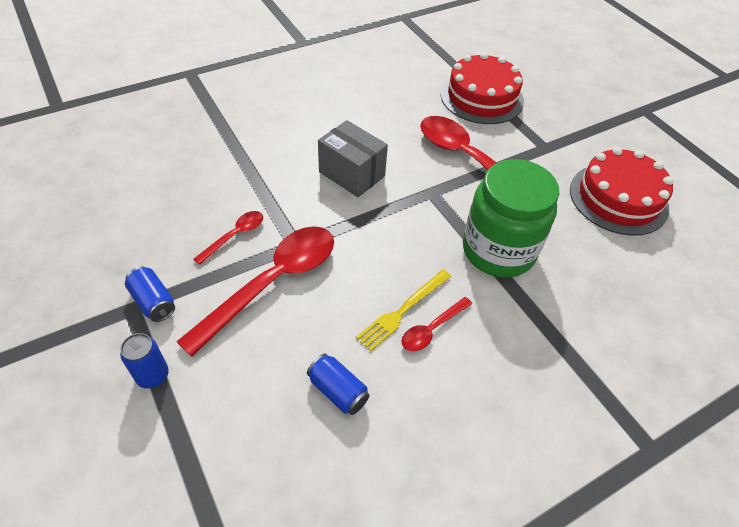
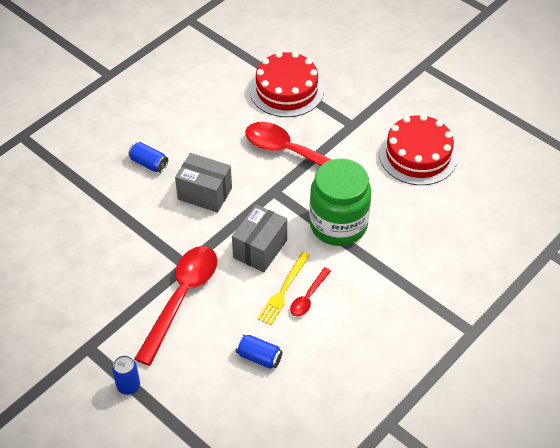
camera: 15 degrees left, 0 degrees up
(153, 302) = (101, 338): blue can -> blue can (149, 163)
(235, 235) = (136, 271): red spoon -> none
(392, 252) = (260, 249): none -> grey box

